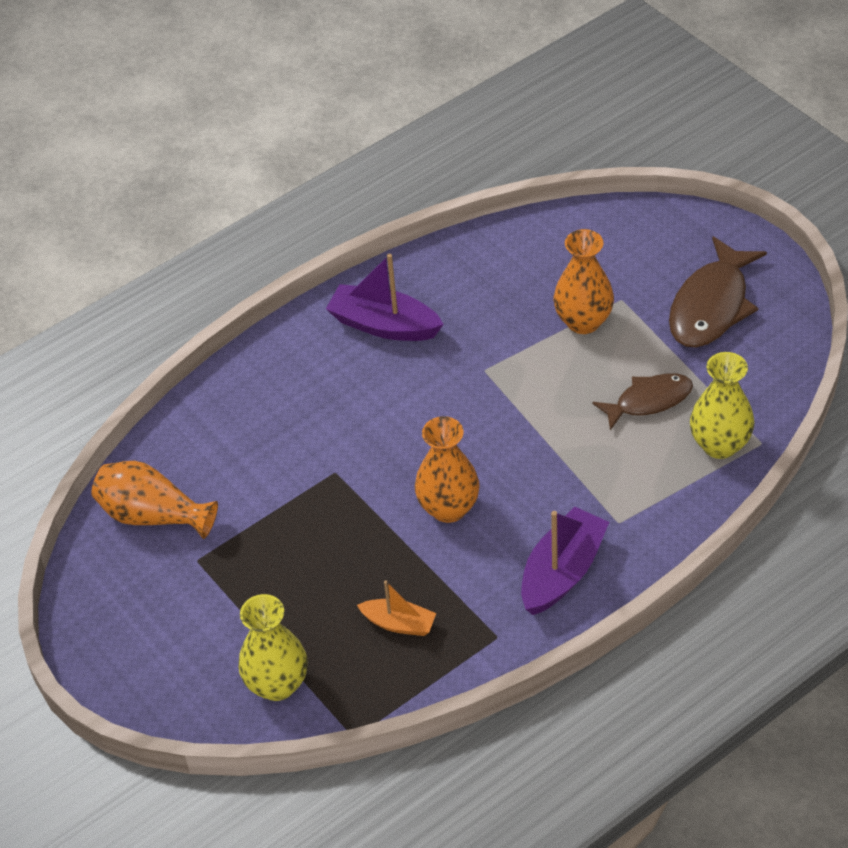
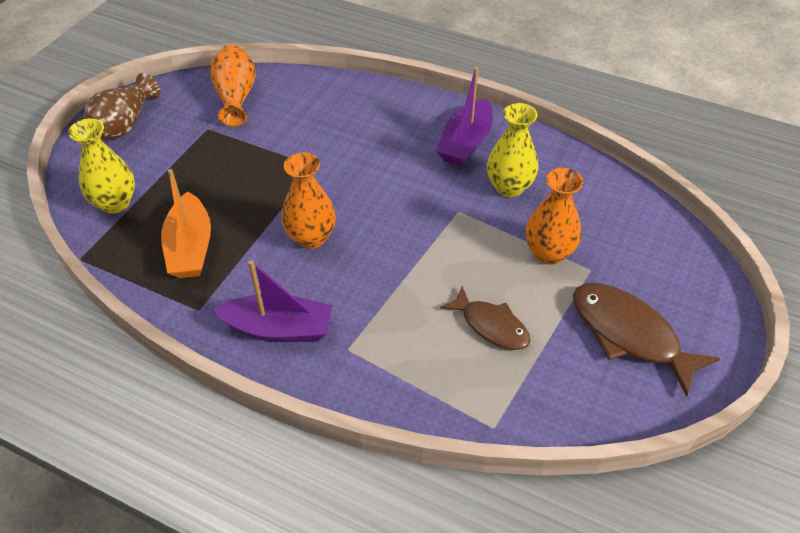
camera: 60 degrees right, 0 degrees up
(128, 648) = (124, 125): none -> brown vase
(384, 325) = (465, 143): purple boat -> purple boat turned 150 degrees counterclockwise
(399, 624) = (190, 247): orange boat -> orange boat, size x1.69
(711, 306) = (629, 334): brown fish -> brown fish turned 45 degrees clockwise
(719, 445) = (472, 394): yellow vase -> yellow vase (509, 187)

